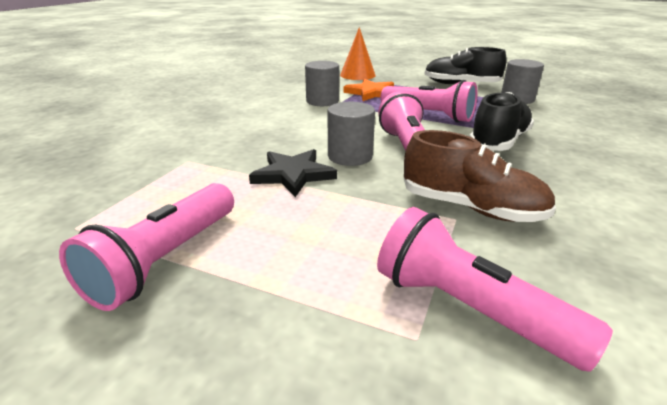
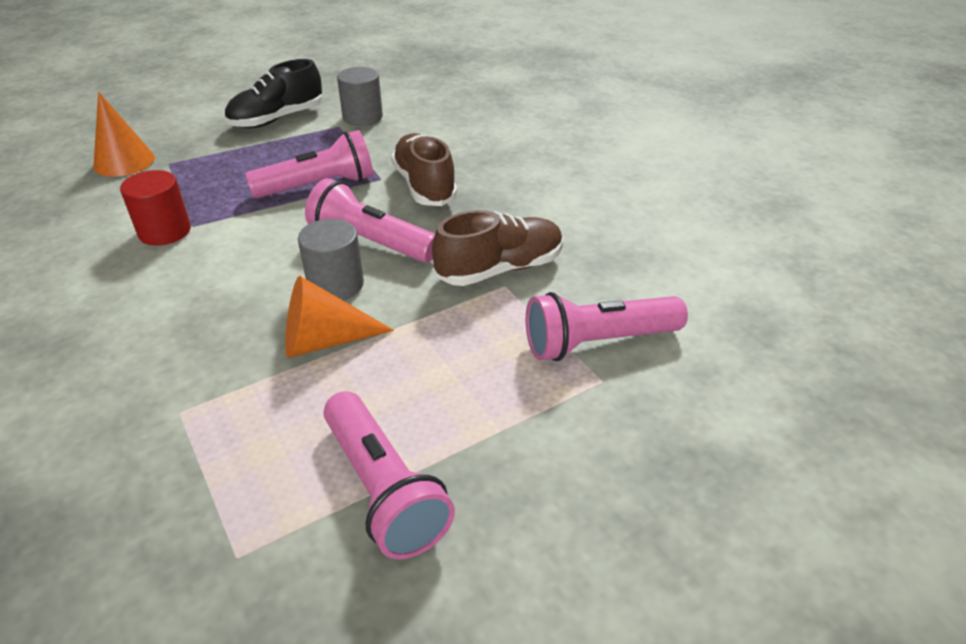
camera: 55 degrees left, 10 degrees up
(293, 175) = (324, 341): black star -> orange cone
(322, 101) = (164, 231): grey cylinder -> red cylinder
(371, 93) = (200, 185): orange star -> none
(499, 142) = (424, 186): black shoe -> brown shoe

